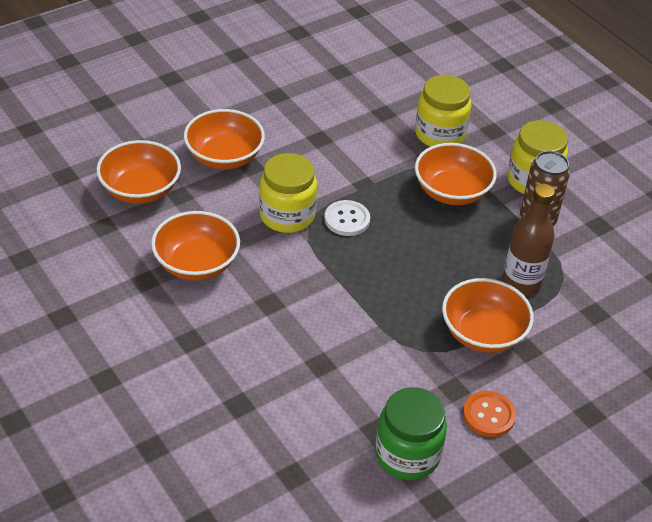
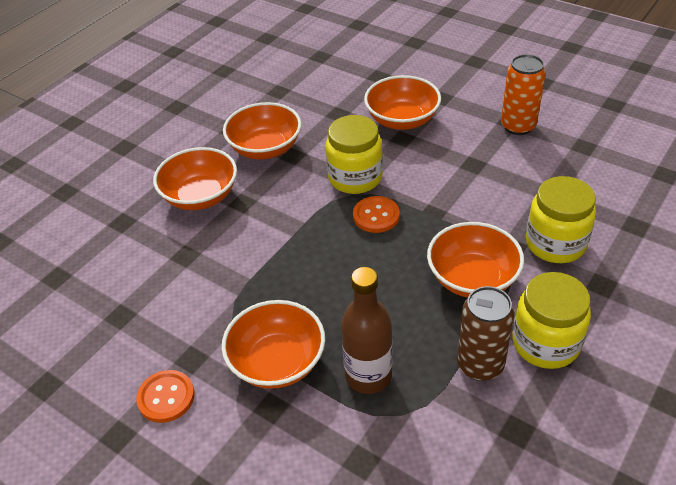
camera: 75 degrees right, 0 degrees up
(140, 190) = (330, 93): orange bowl -> orange bowl (200, 196)
(287, 93) = (518, 126): none -> orange can
(347, 219) = (376, 216): white button -> orange button
(407, 455) = (97, 346): green jar -> none

